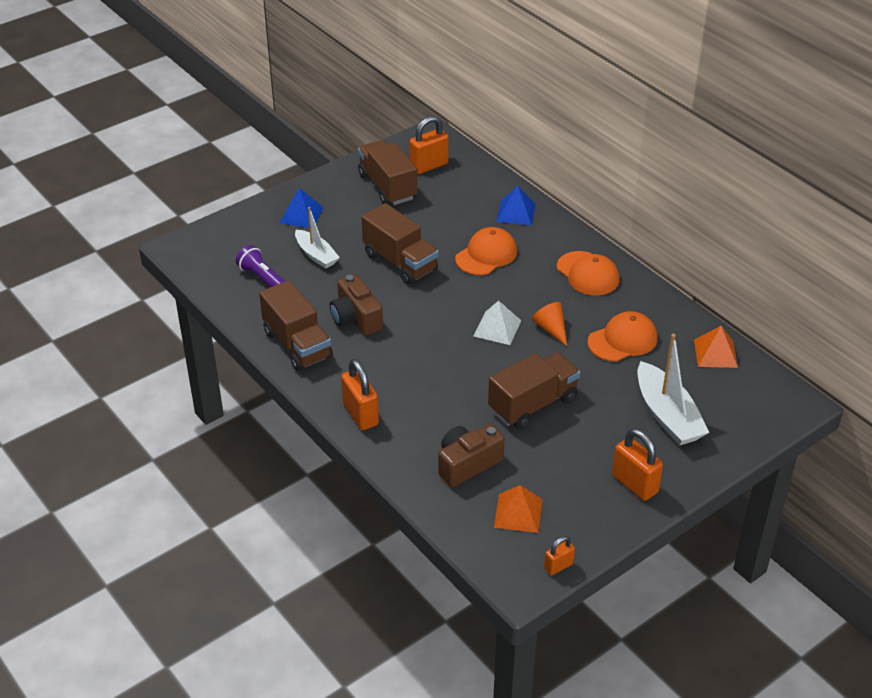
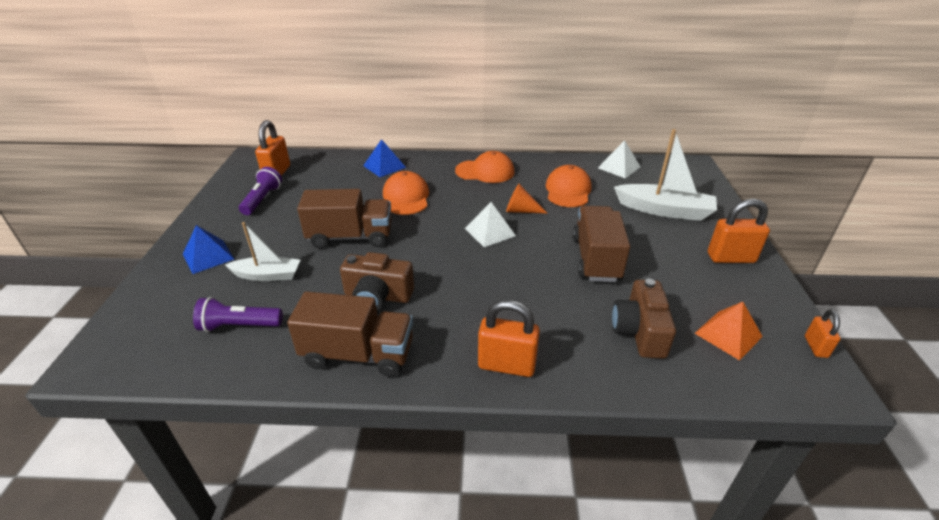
camera: 50 degrees left, 5 degrees down
(387, 187) = (262, 199): brown truck -> purple flashlight
(715, 353) = (619, 167): orange pyramid -> white pyramid

